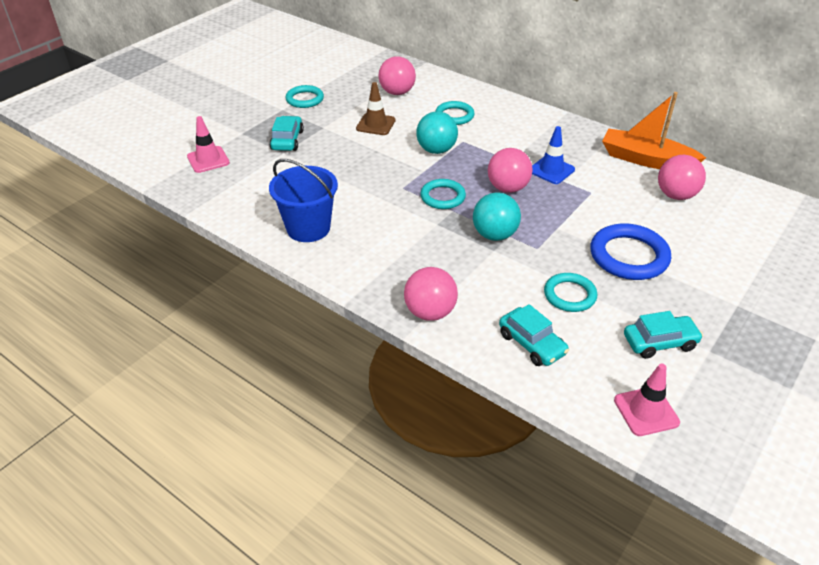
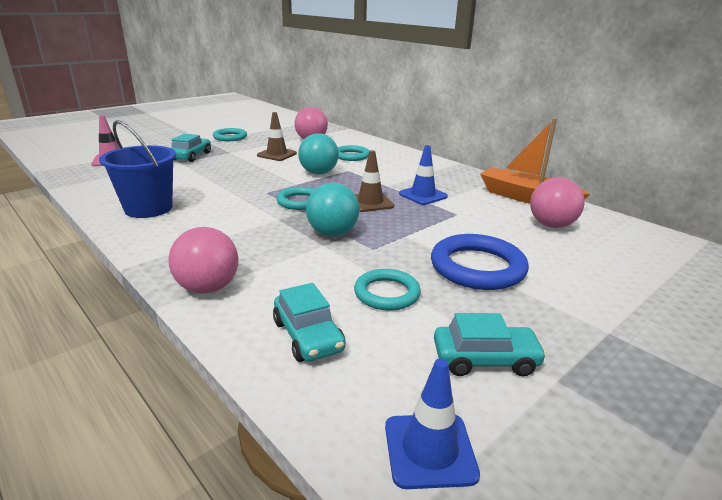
camera: 10 degrees right, 15 degrees down
(507, 188) = (370, 202): pink ball -> brown traffic cone
(646, 411) = (429, 450): pink traffic cone -> blue traffic cone

